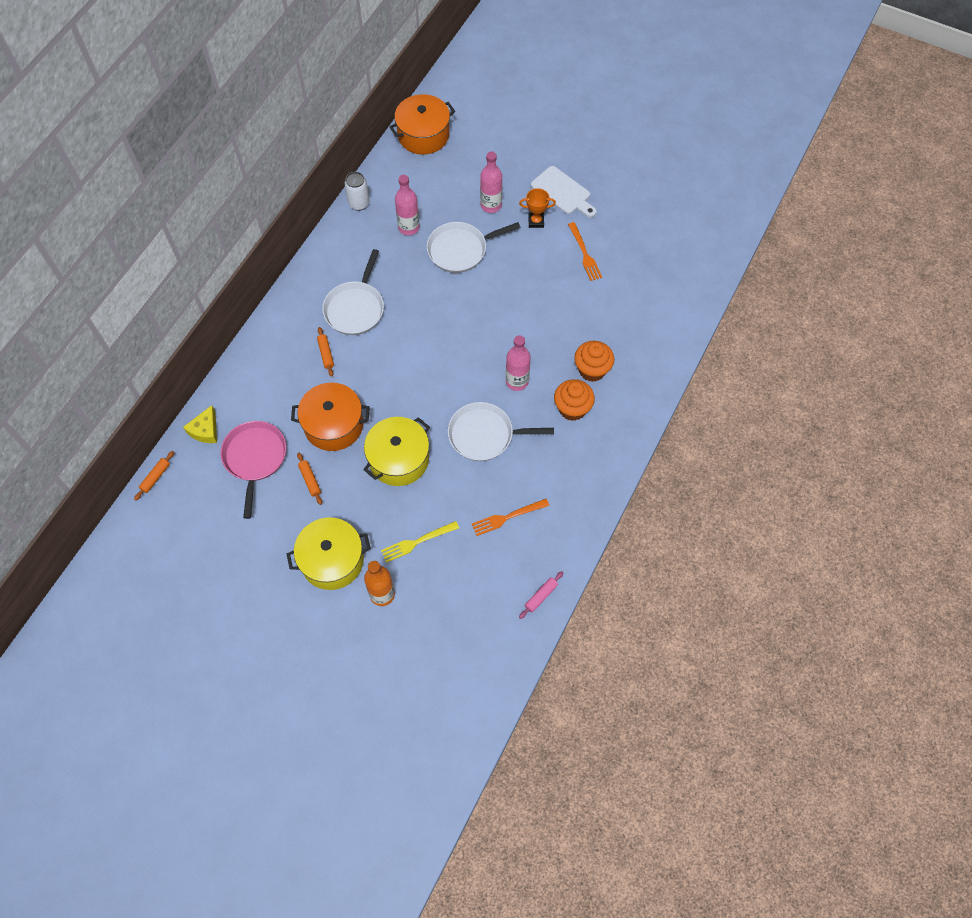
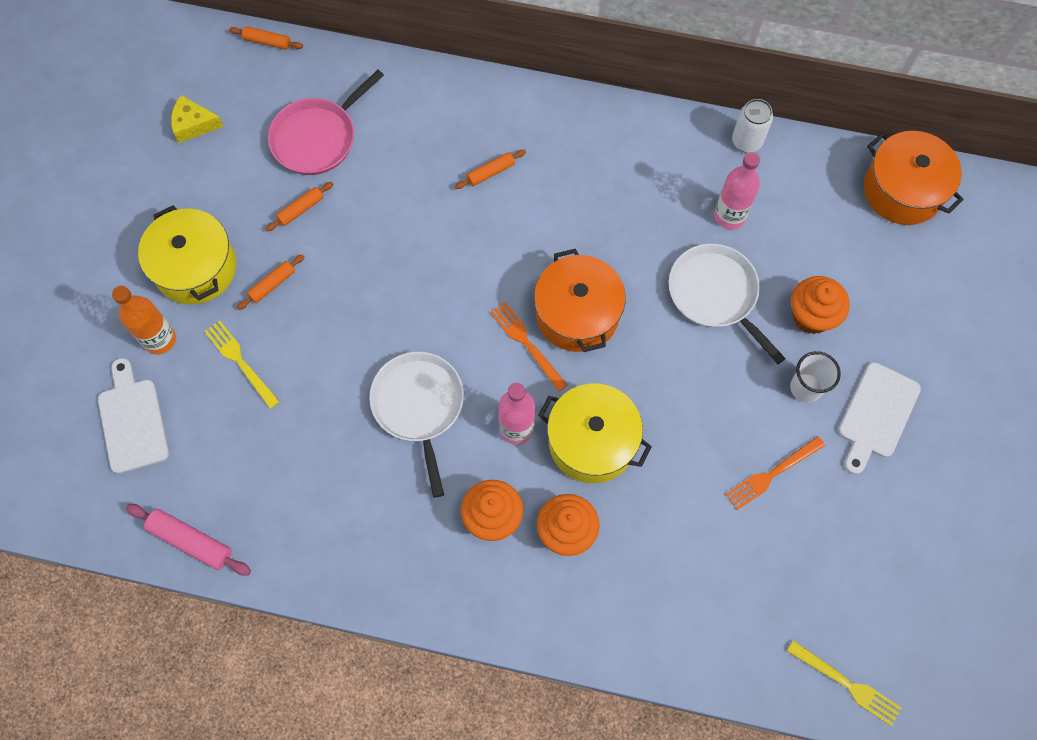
camera: 75 degrees right, 5 degrees up
(205, 430) = (343, 72): yellow cheese -> yellow cheese (194, 124)
(255, 458) = (317, 138): pink pan -> pink pan turned 150 degrees clockwise
(333, 425) = (386, 213): orange pot -> orange pot (577, 314)
(355, 308) = (572, 187): white pan -> none
(364, 510) = (272, 285): none -> orange rolling pin
(399, 459) = (355, 306): yellow pot -> yellow pot (591, 441)
(440, 623) = (132, 421): none -> white cutting board
(491, 205) = (811, 316): pink bottle -> orange cupcake
(506, 517) = (299, 467): orange fork -> orange fork (526, 343)
(536, 221) = (806, 388): orange trophy -> white cup
(541, 596) = (191, 541): pink rolling pin -> pink rolling pin, size x1.58
(715, 253) = (848, 685): none -> yellow fork

